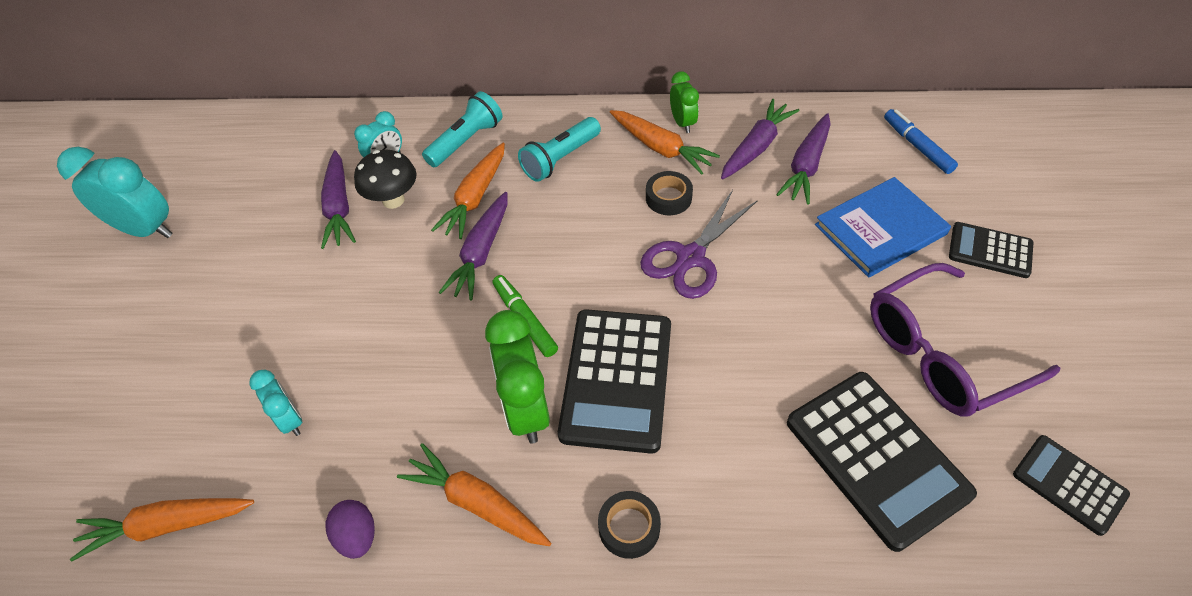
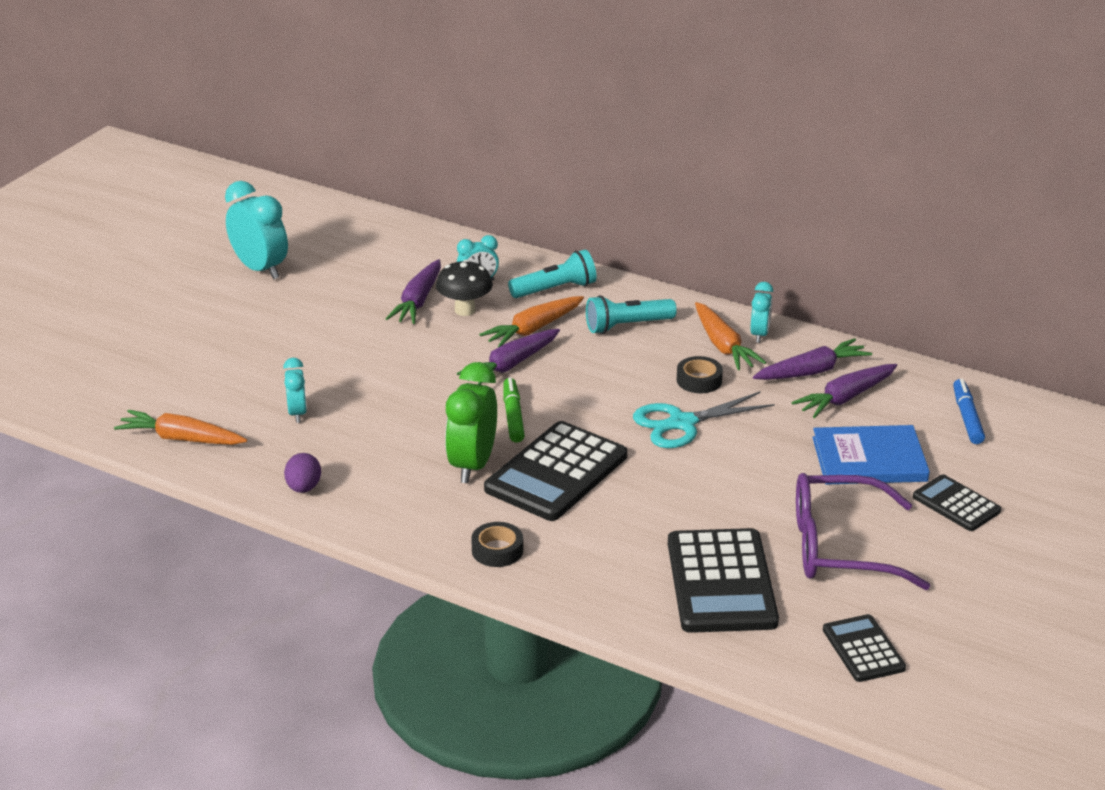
camera: 25 degrees right, 20 degrees down
(476, 503) = (398, 500): orange carrot -> none
(682, 123) = (759, 334): green clock -> turquoise clock
(690, 258) = (682, 423): purple scissors -> turquoise scissors

